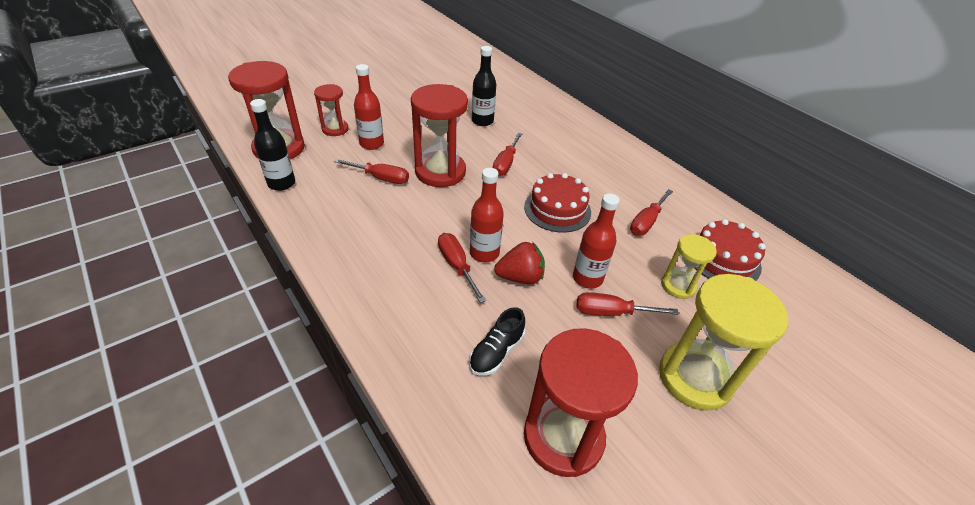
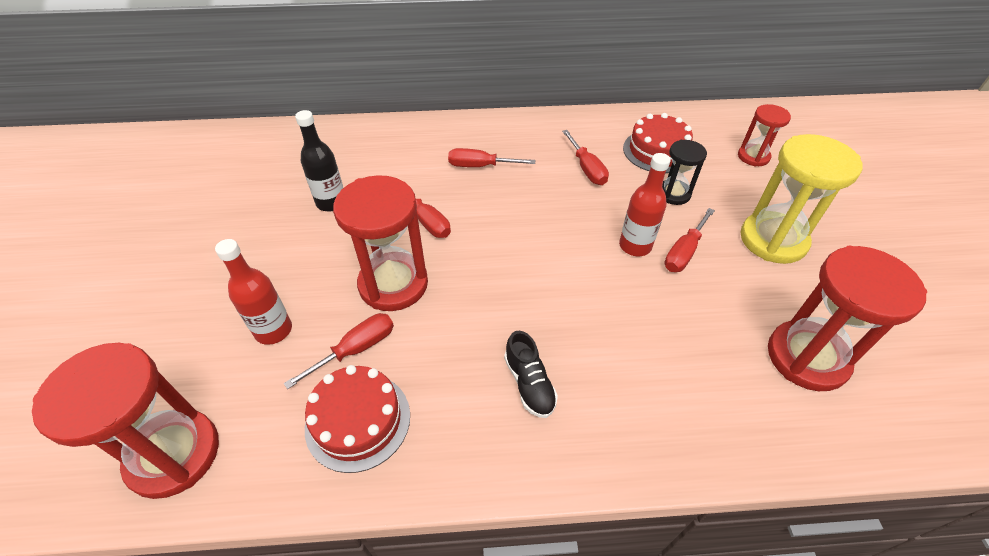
camera: 55 degrees left, 5 degrees up
(281, 183) = (268, 479): black bottle -> none
(335, 129) = (197, 360): red hourglass -> red hourglass (753, 157)
(457, 266) = (562, 340): red screwdriver -> red screwdriver (480, 166)
(484, 253) = (556, 307): red bottle -> none
(496, 352) = (696, 361): black shoe -> black shoe (529, 384)
(520, 277) = (607, 295): red strawberry -> none
(557, 209) = (529, 218): red cake -> red cake (358, 420)
(678, 286) = (673, 194): yellow hourglass -> black hourglass

